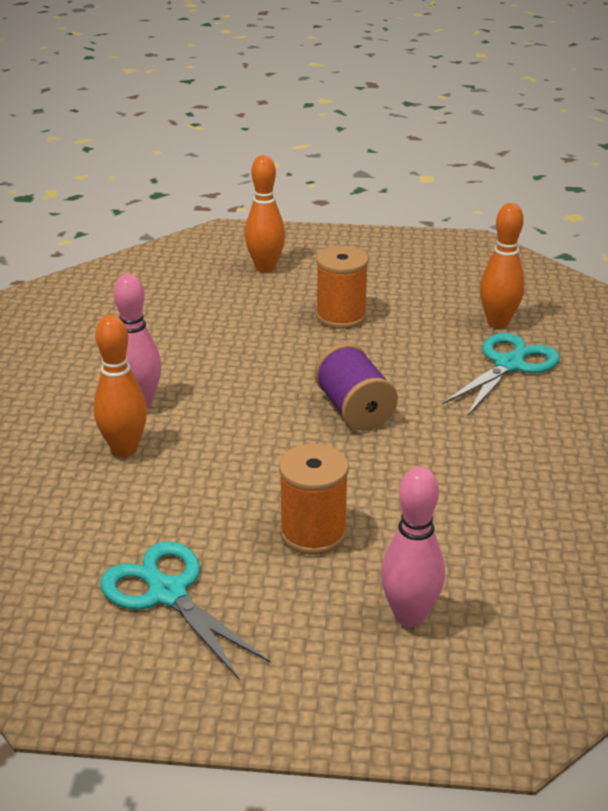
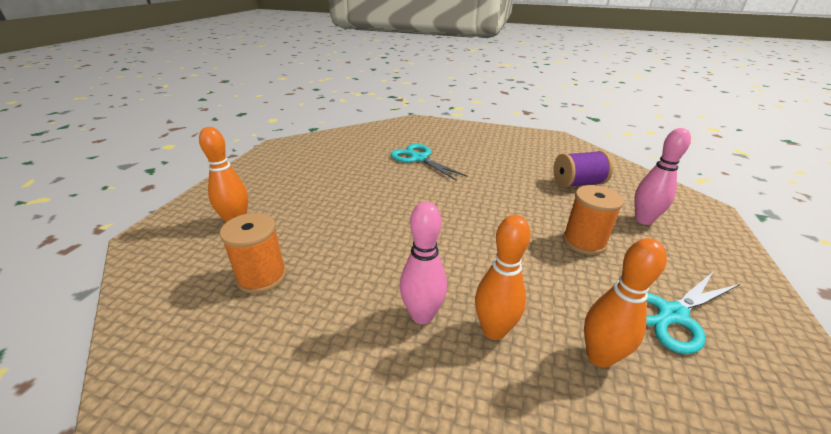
camera: 80 degrees left, 0 degrees up
(341, 316) = (336, 199): orange spool -> orange spool (262, 277)
(354, 410) = (453, 210): purple spool -> purple spool (577, 183)
(498, 323) = (374, 154): orange bowling pin -> orange bowling pin (599, 357)

